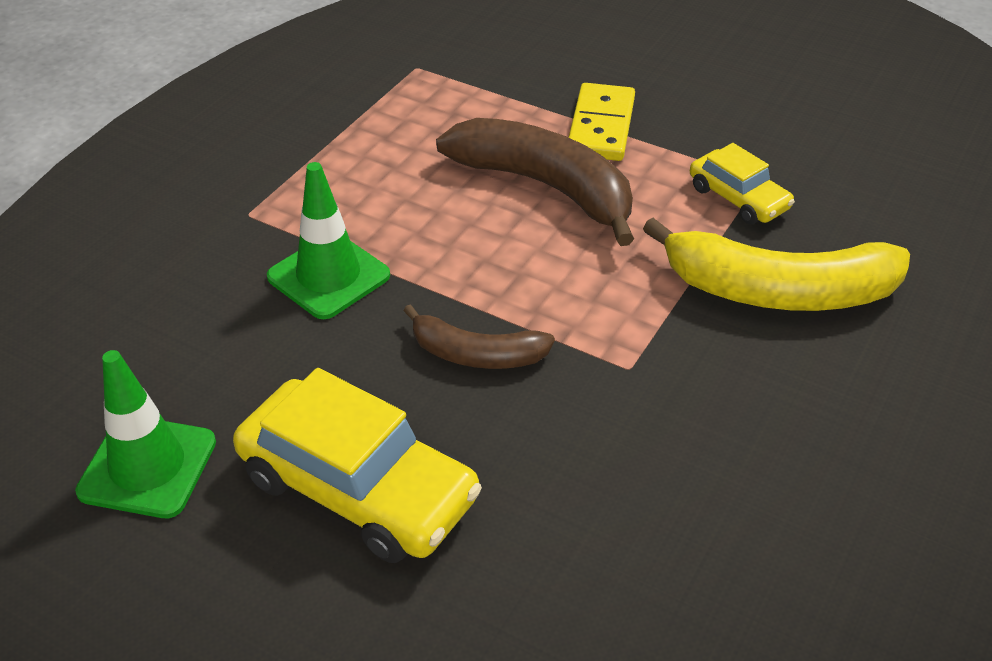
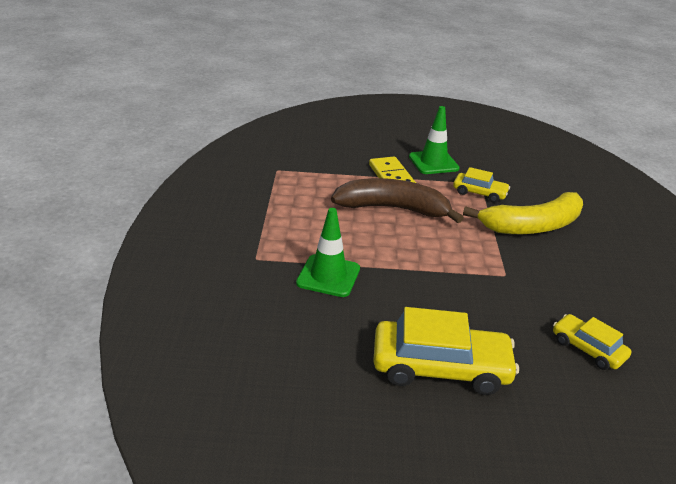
camera: 30 degrees left, 10 degrees down
(147, 467) = (325, 396): green traffic cone -> green traffic cone (433, 162)
(476, 354) = (434, 290): brown banana -> none
(645, 553) = (588, 349): none -> yellow car

